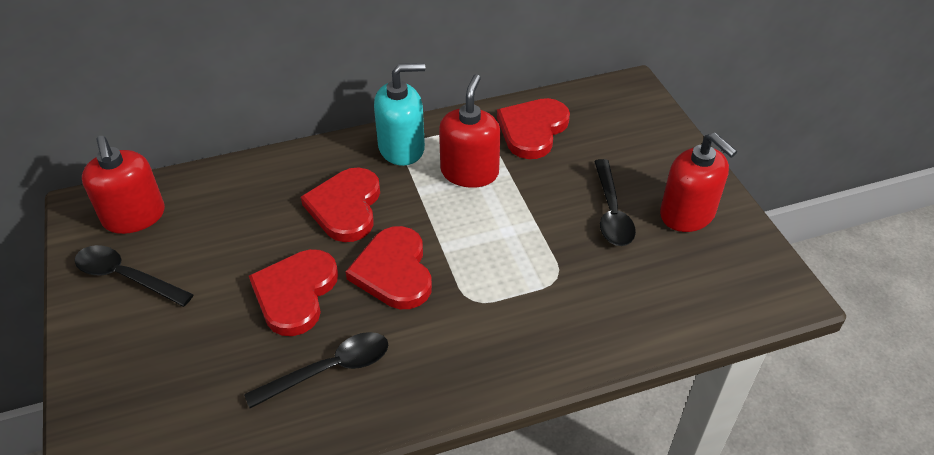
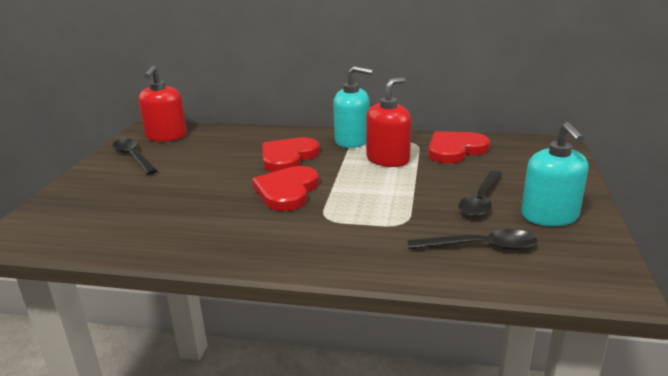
camera: 30 degrees right, 20 degrees down
(295, 293) = (215, 186): red heart -> none
(330, 369) = (196, 224): black spoon -> black spoon (481, 247)
(687, 214) = (549, 216): red soap dispenser -> turquoise soap dispenser

